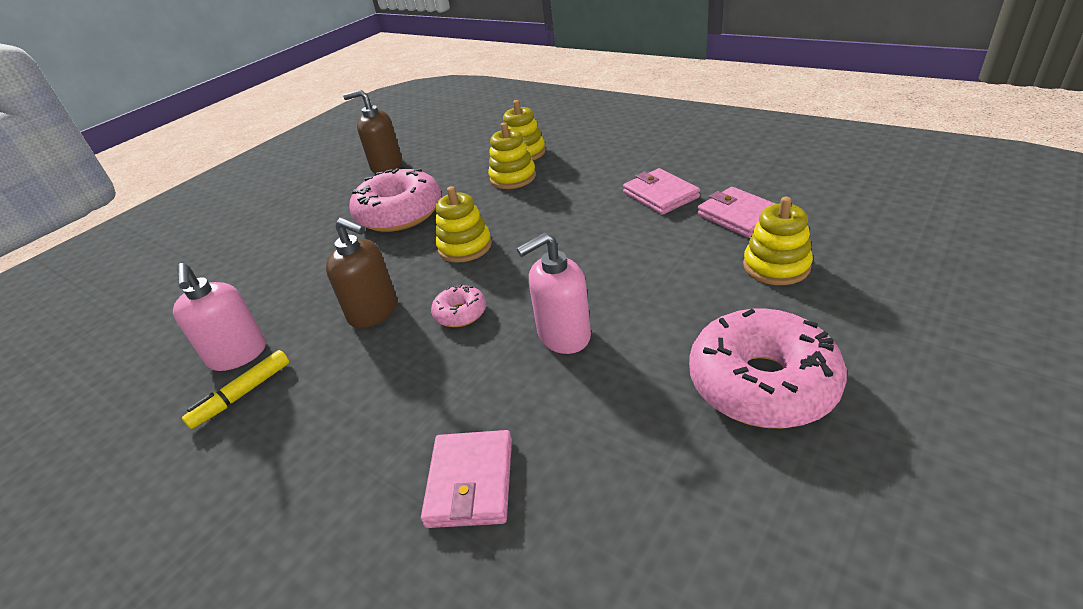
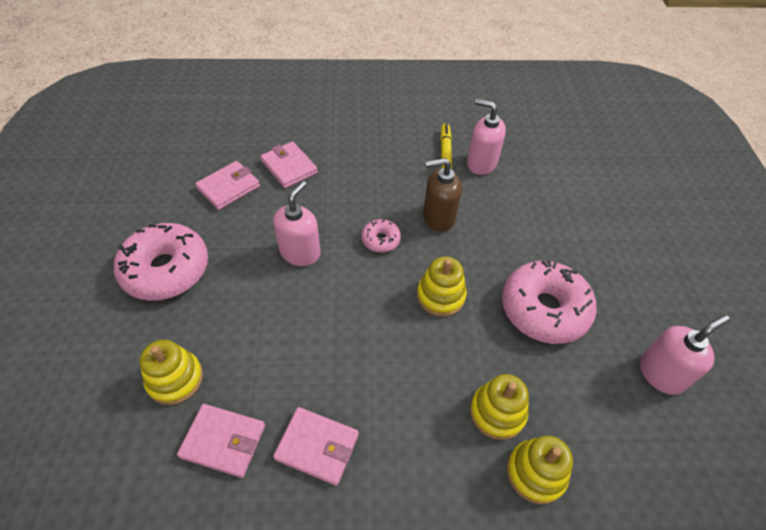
camera: 135 degrees right, 15 degrees up
(386, 166) = (661, 373): brown soap dispenser -> pink soap dispenser
(600, 489) = (228, 187): none -> pink wallet

